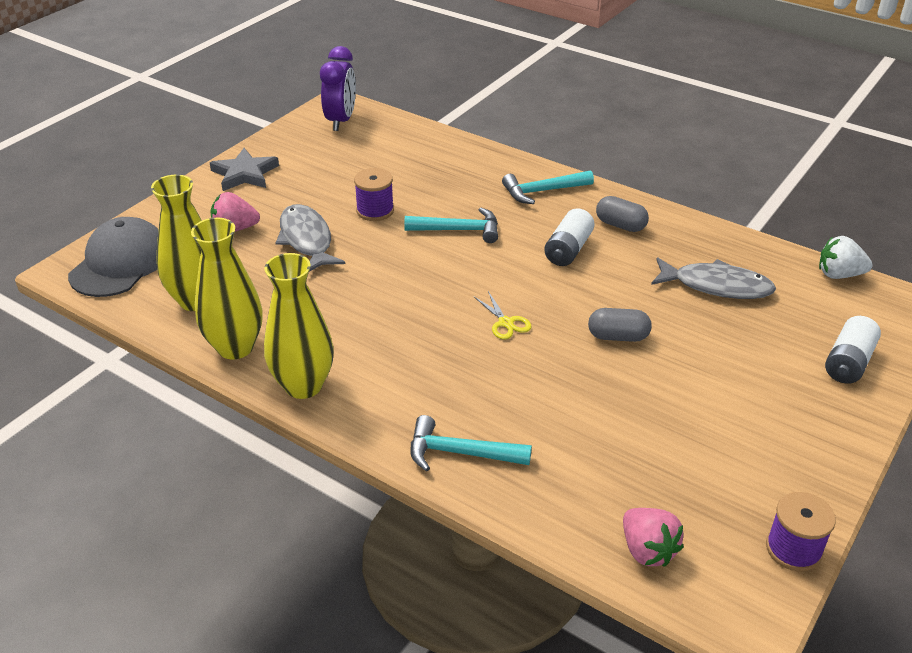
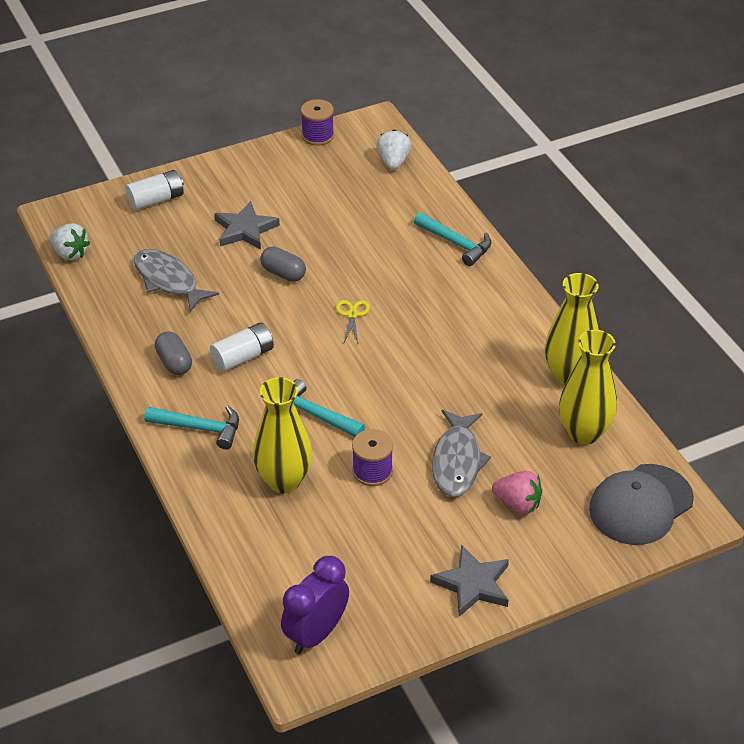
camera: 150 degrees left, 5 degrees up
(303, 385) = (532, 325): yellow vase -> yellow vase (284, 481)
(647, 550) = (393, 162): pink strawberry -> white strawberry
(713, 368) = (245, 229): none -> grey star

